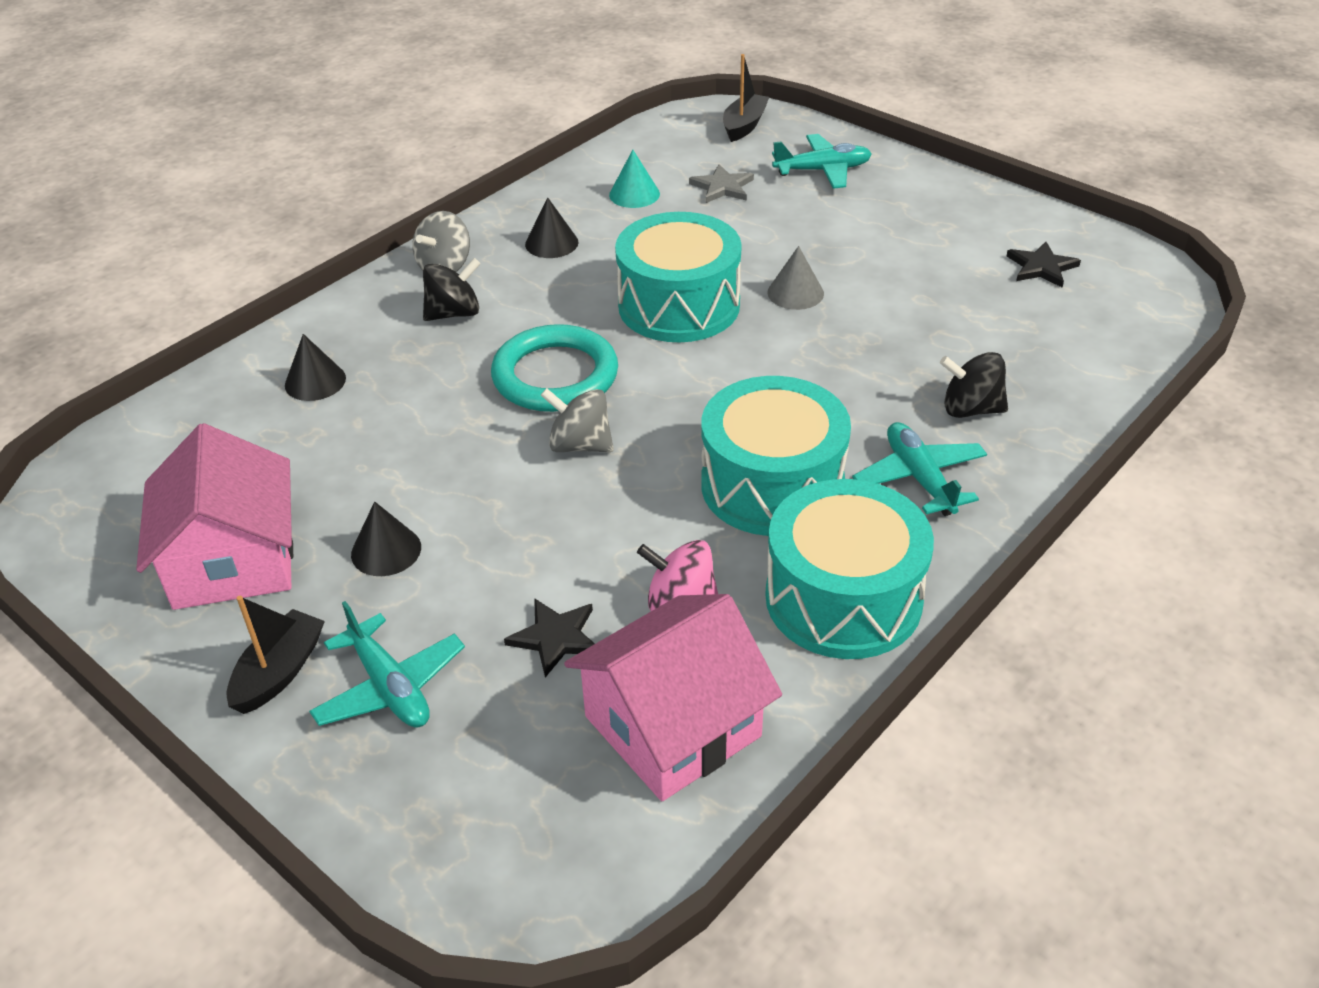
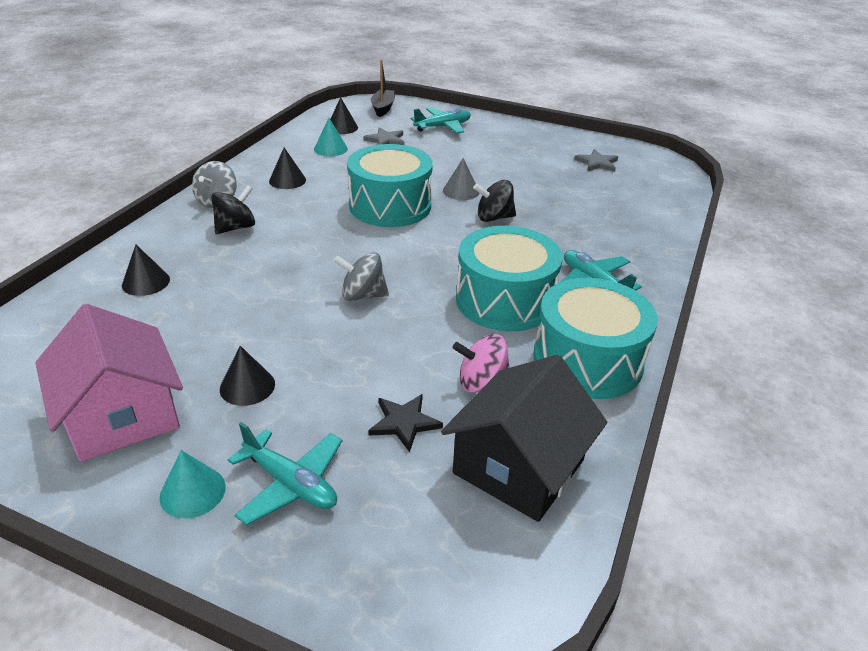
camera: 20 degrees left, 5 degrees down
(279, 672) = (192, 492): black boat -> turquoise cone
(555, 375) = (325, 256): turquoise ring -> none
(667, 156) = (342, 127): none -> black cone
(673, 726) = (518, 466): pink house -> black house
(970, 409) = (601, 240): black spinning top -> black spinning top (494, 218)
(1041, 267) = (597, 163): black star -> grey star

